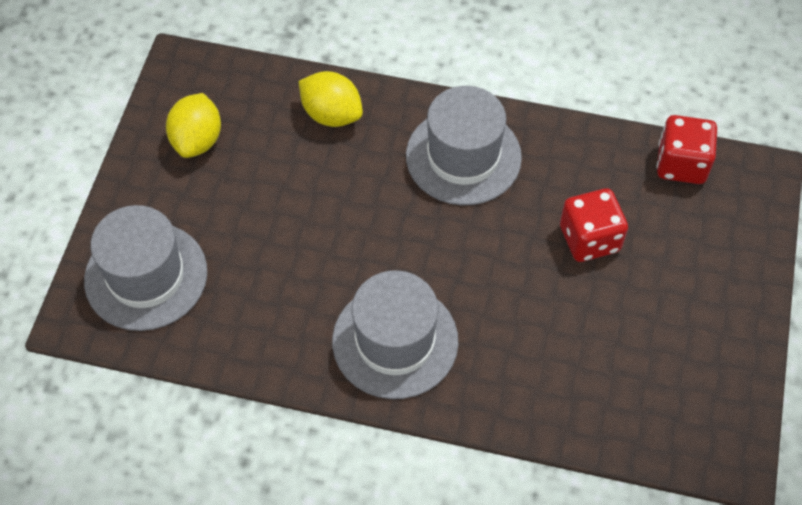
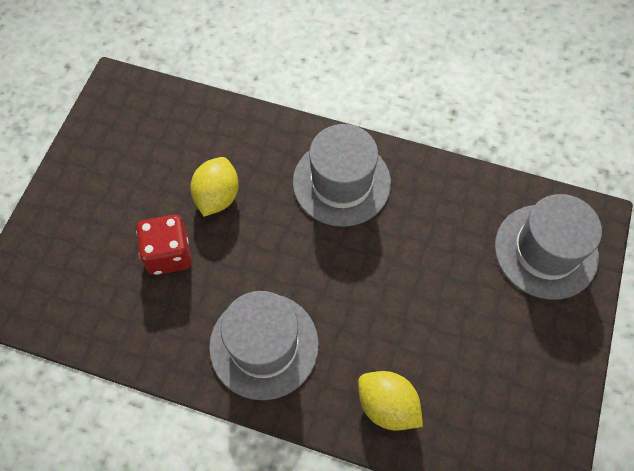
camera: 175 degrees left, 5 degrees up
(197, 140) = (518, 386): yellow lemon -> yellow lemon (217, 196)
(681, 164) = (65, 320): red dice -> none

